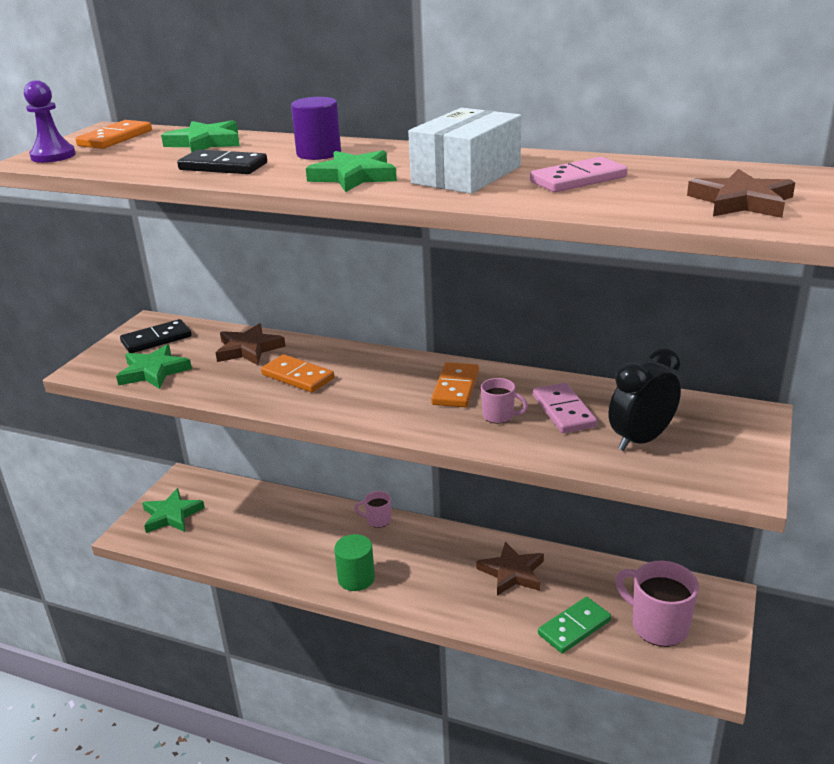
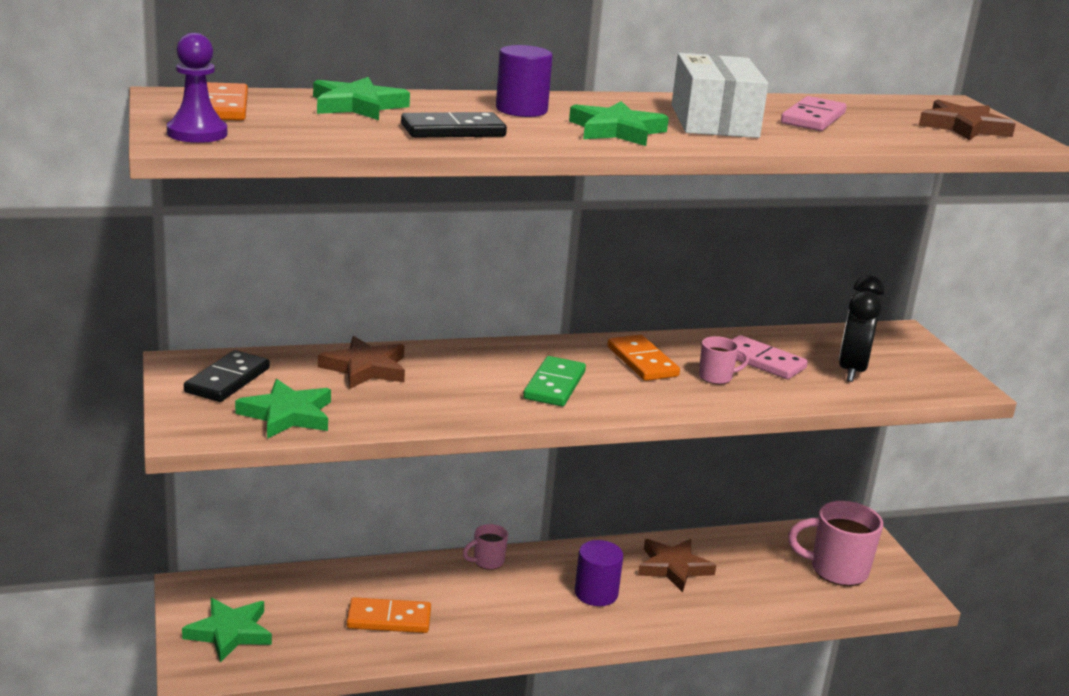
camera: 40 degrees left, 5 degrees down
(298, 376) = (468, 384): orange domino -> orange domino (389, 619)
(356, 578) = (532, 624): green cylinder -> none
(428, 572) = (596, 593): none -> purple cylinder
(574, 627) = (776, 595): green domino -> green domino (555, 385)

